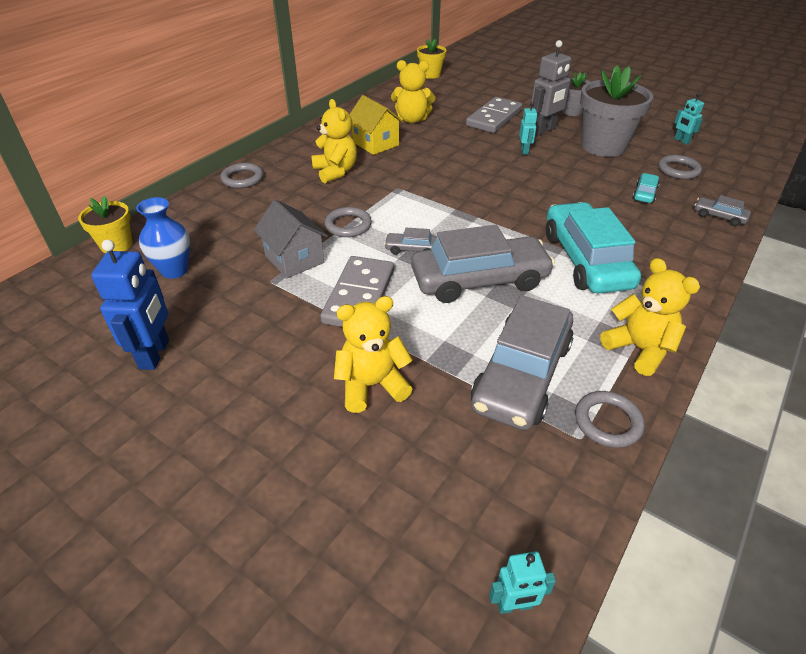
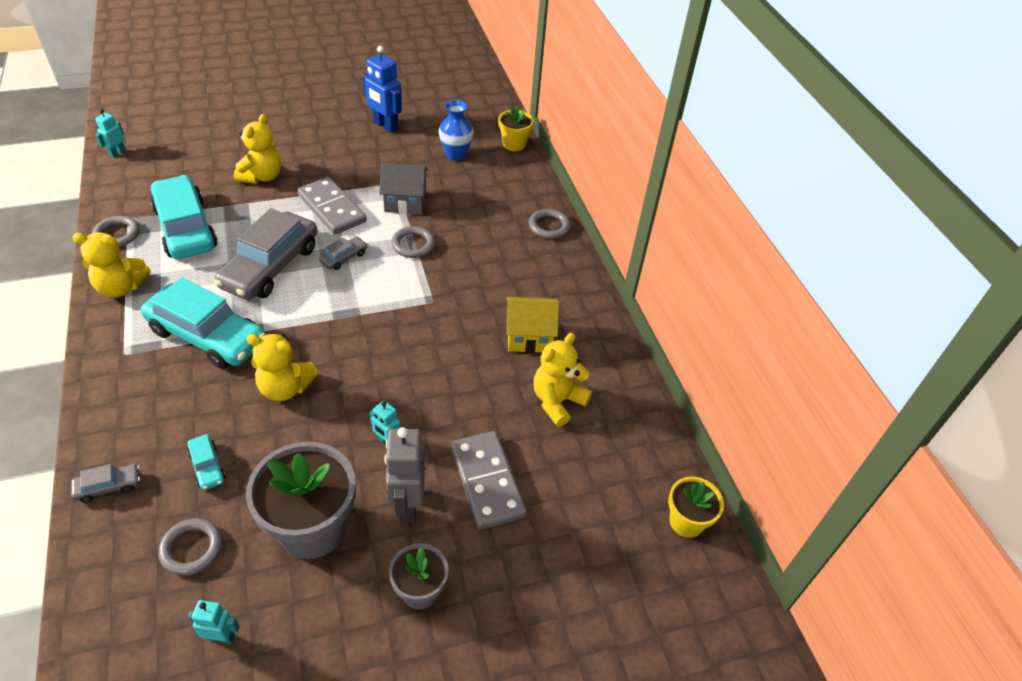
camera: 125 degrees right, 5 degrees up
(335, 172) = (502, 281): yellow teddy bear -> yellow teddy bear (285, 388)
(521, 375) = (186, 228): grey car -> turquoise car

